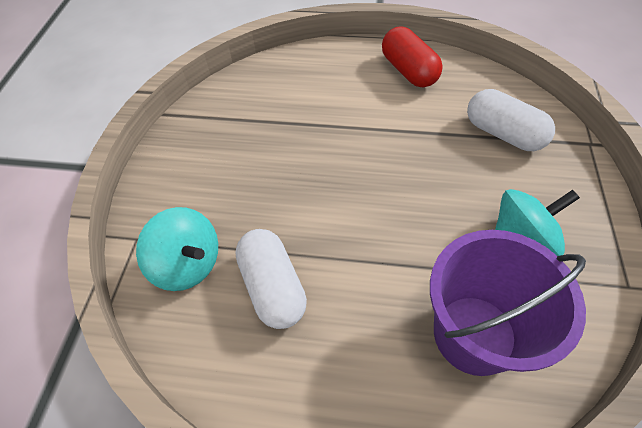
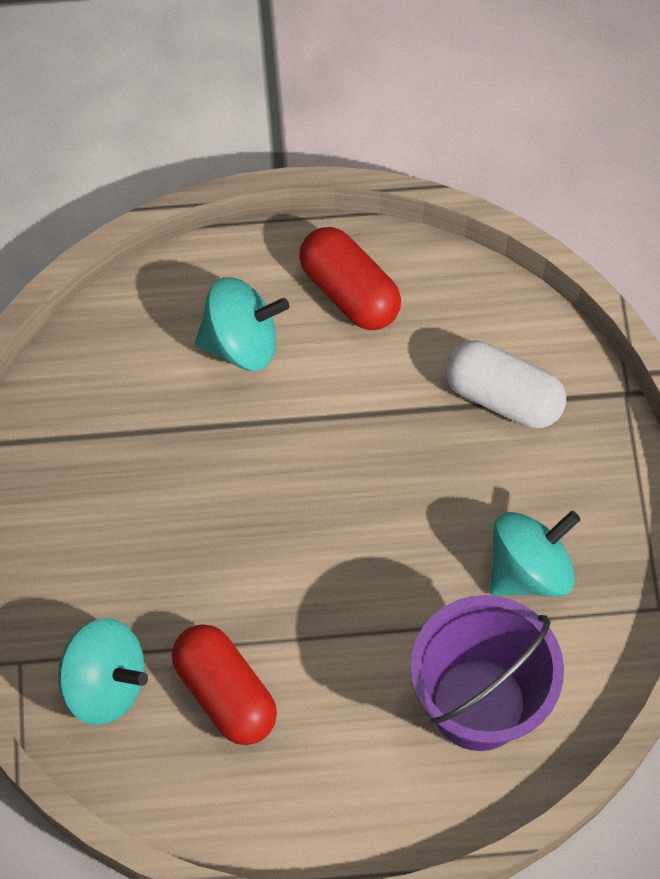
camera: 15 degrees left, 10 degrees up
(273, 287) = (225, 693): white capsule -> red capsule
(338, 86) = (241, 342): none -> turquoise spinning top

